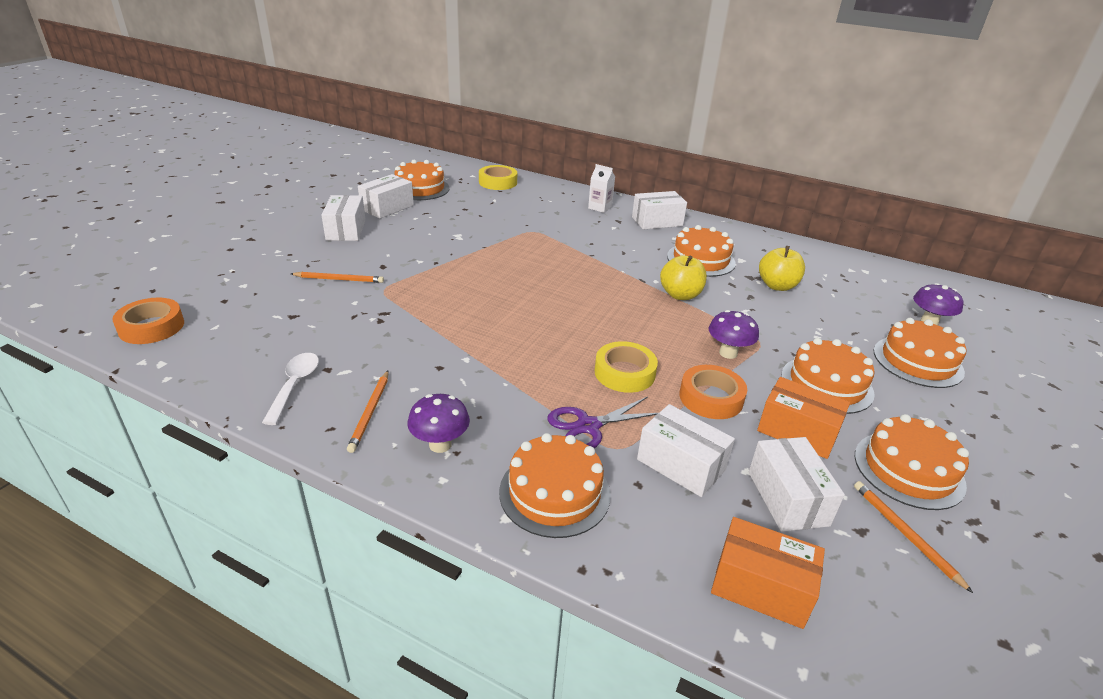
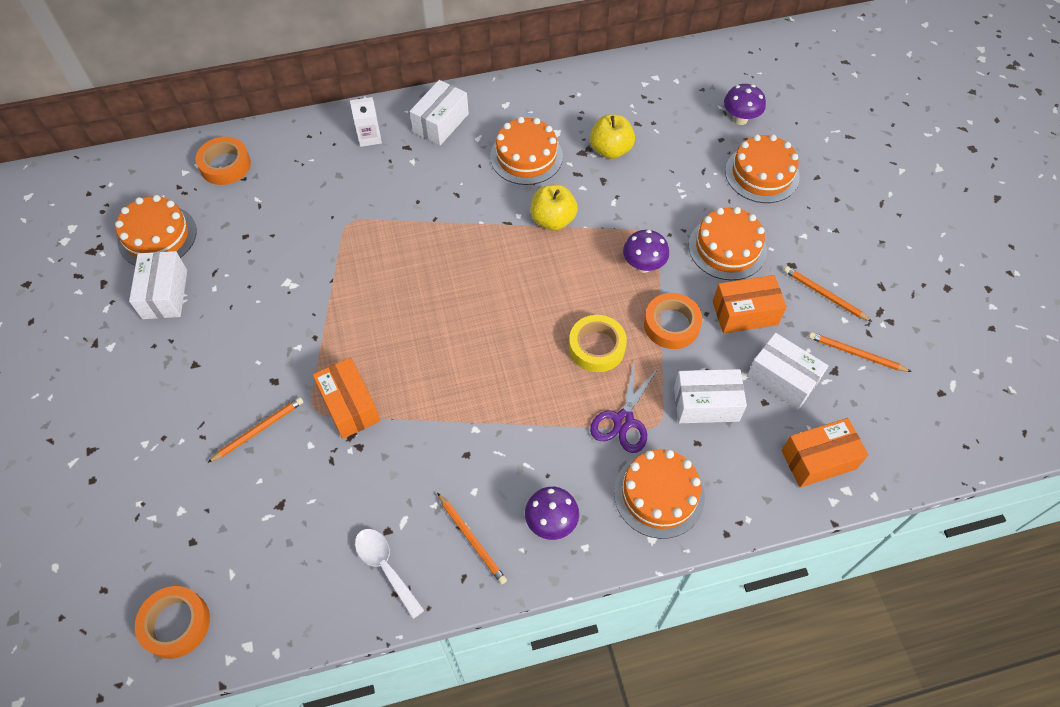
camera: 40 degrees left, 25 degrees up
(346, 230) = (170, 360): white box -> none
(406, 300) = (349, 405): none -> orange box
(498, 182) = (225, 165): yellow tape -> orange tape
(908, 469) = (824, 295): orange cake -> orange pencil

